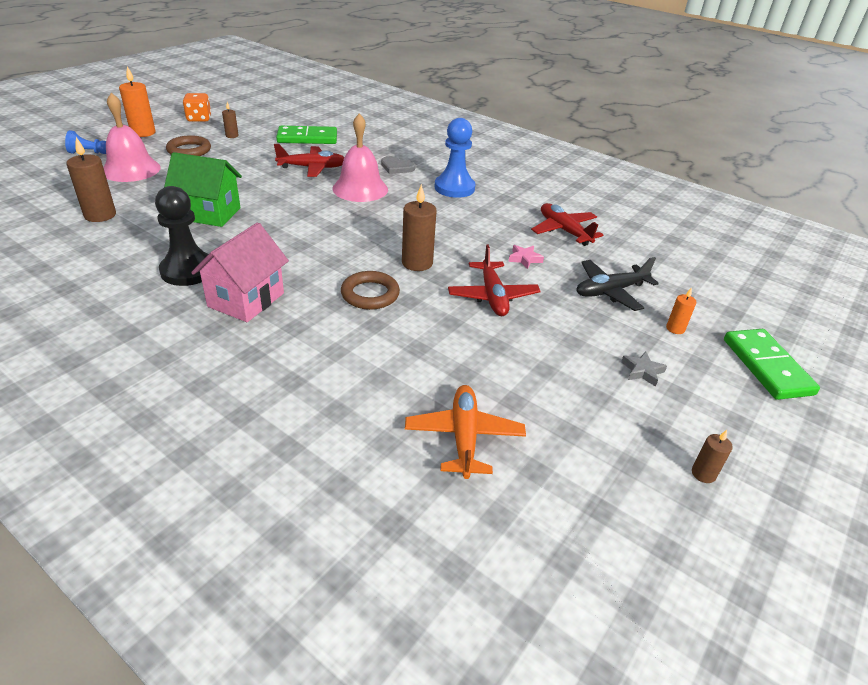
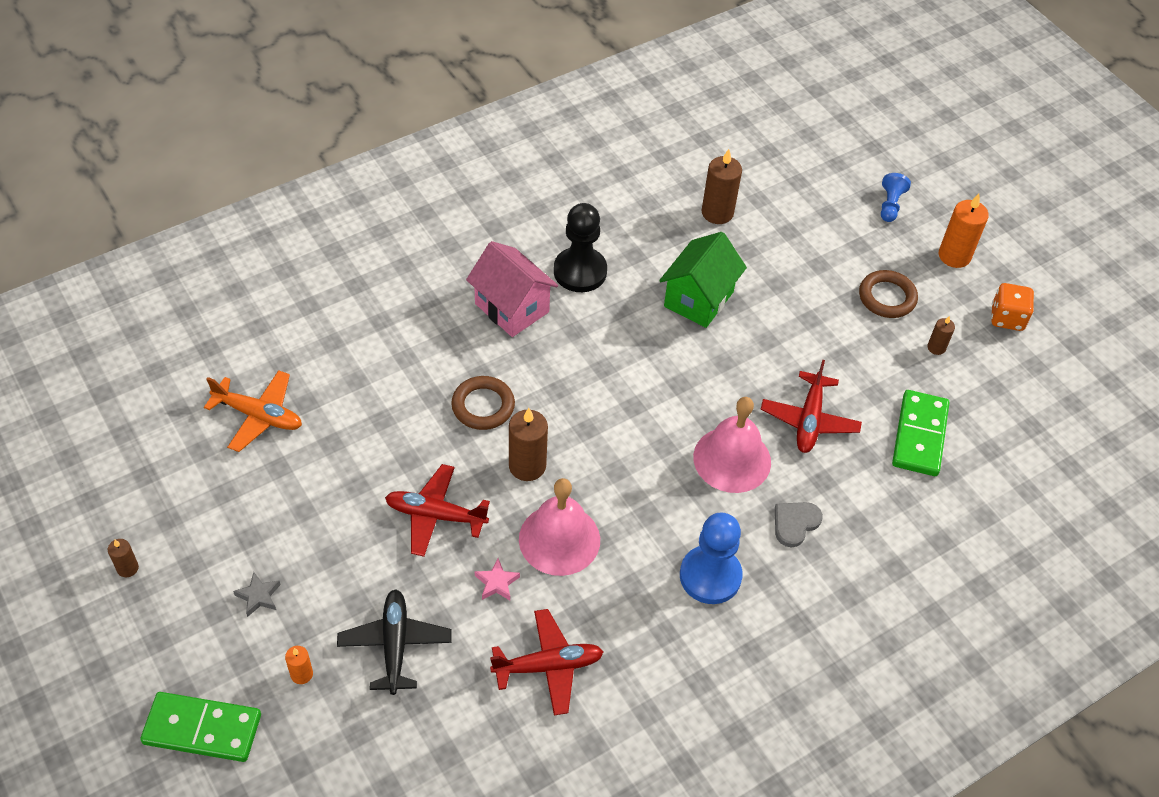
camera: 110 degrees right, 15 degrees up
(131, 169) = (833, 240): pink bell -> pink bell (559, 539)

